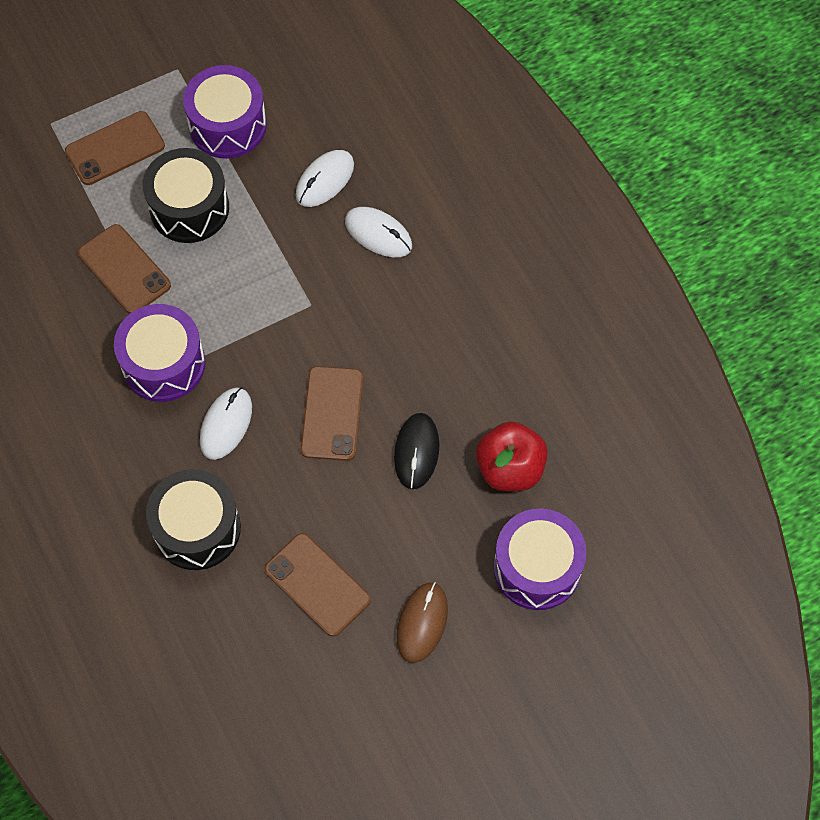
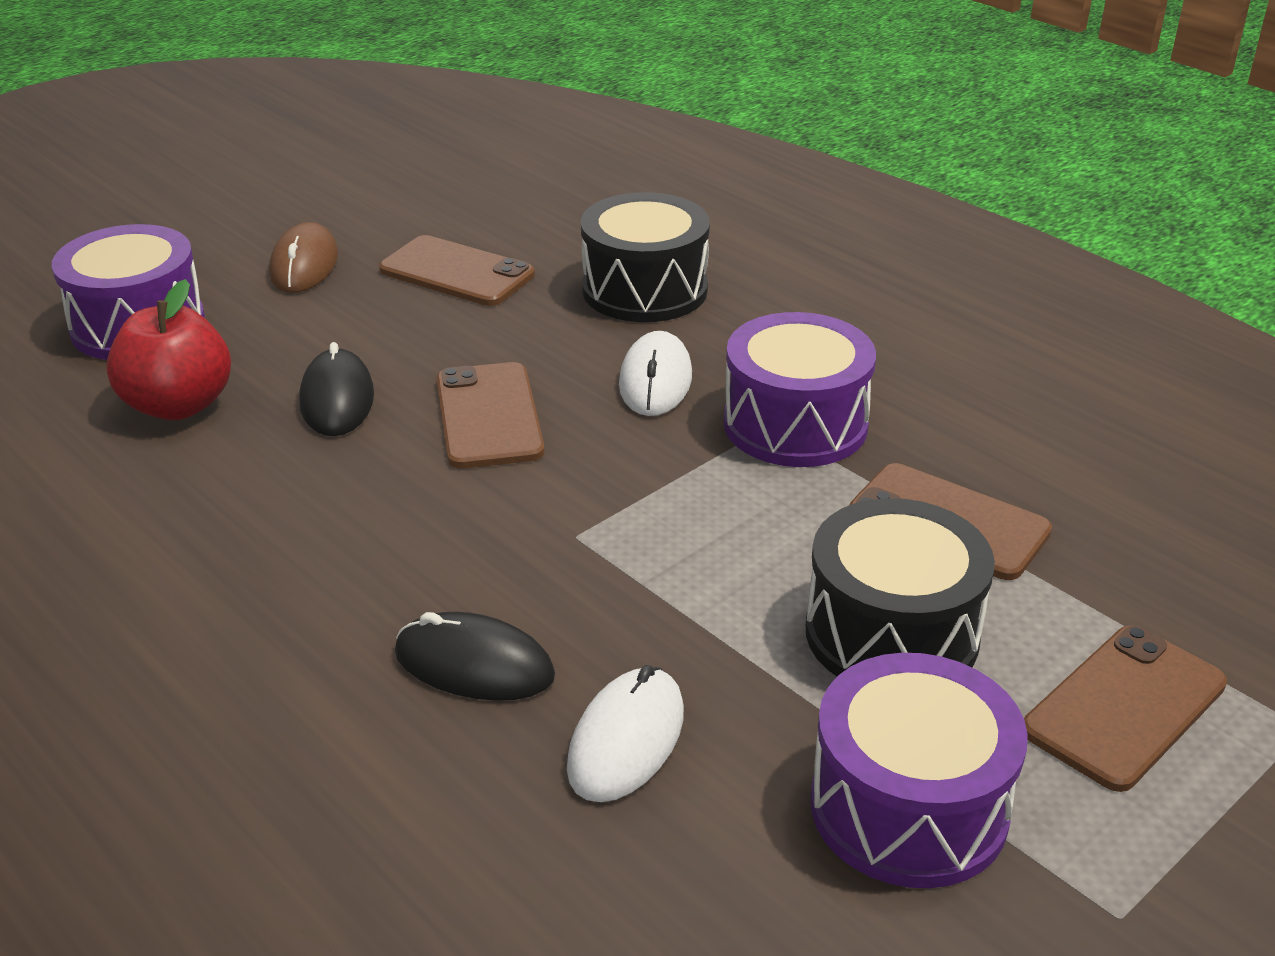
camera: 165 degrees right, 30 degrees down
(378, 234) = (474, 665): white mouse -> black mouse

